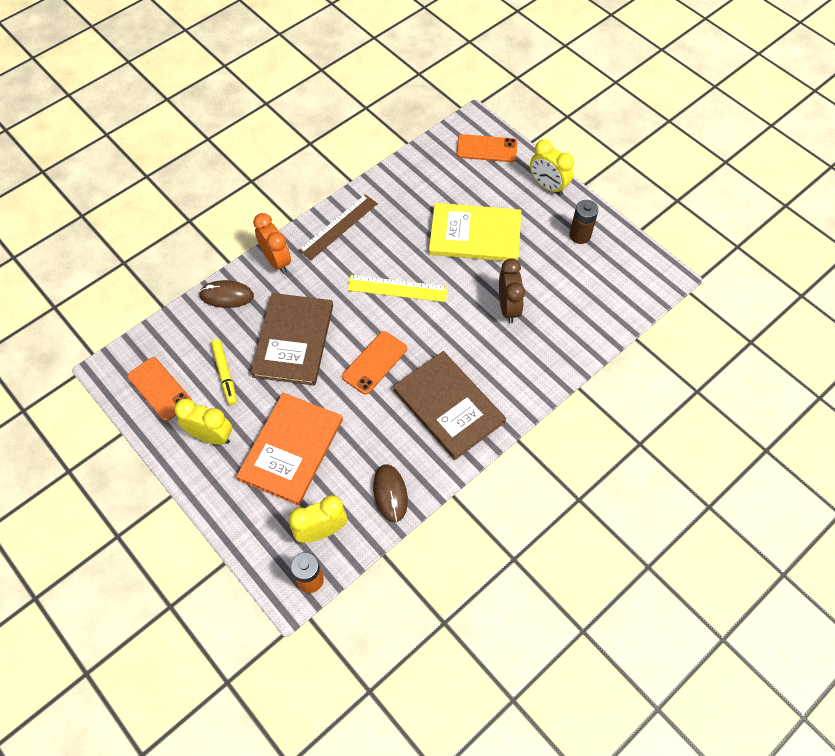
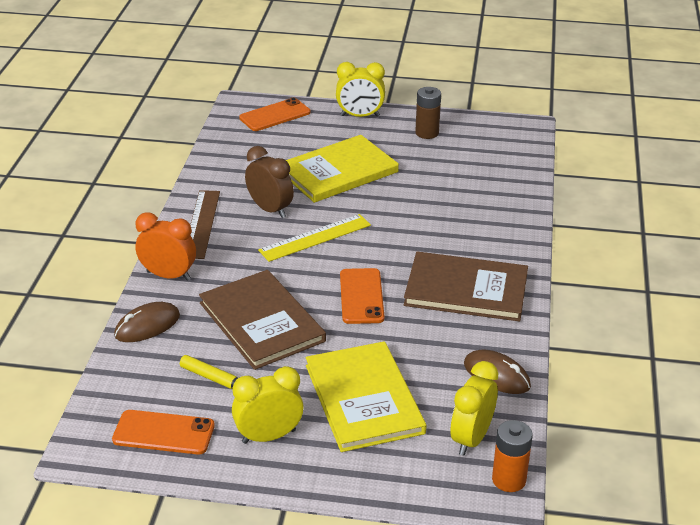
camera: 40 degrees left, 25 degrees down
(291, 449) = (364, 399): orange book -> yellow book
(508, 307) = (429, 203): brown clock -> brown clock (270, 209)

